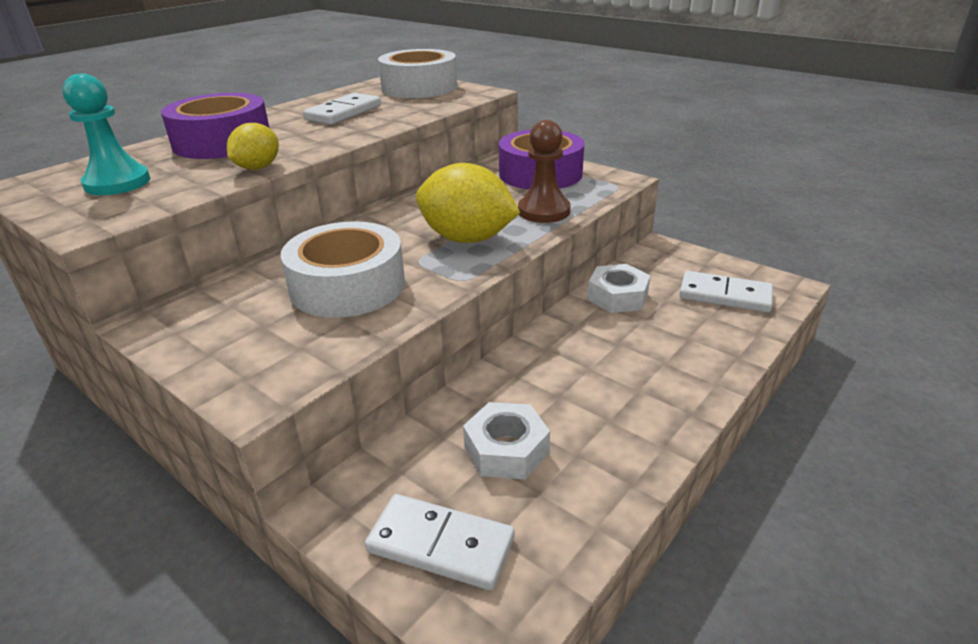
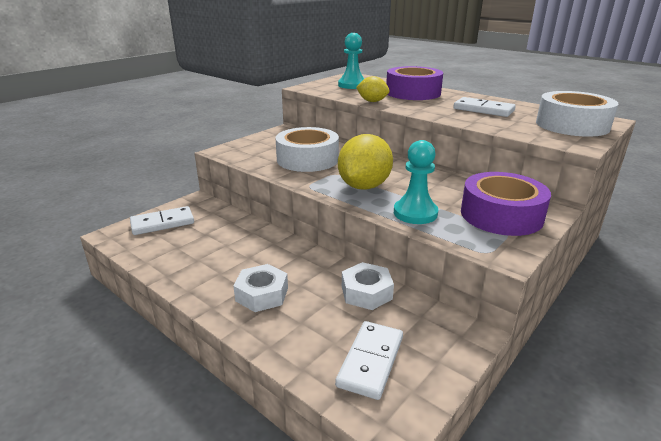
camera: 90 degrees right, 5 degrees down
(441, 544) = (162, 223): white domino -> white domino turned 45 degrees clockwise
(506, 450) = (211, 239): white nut -> white nut (262, 294)
(544, 211) = (415, 213): brown pawn -> turquoise pawn

